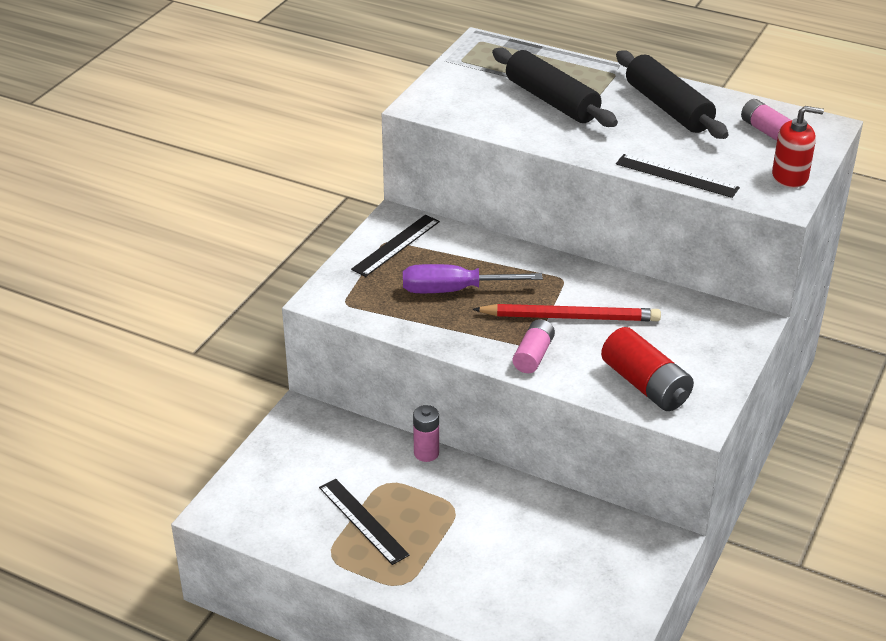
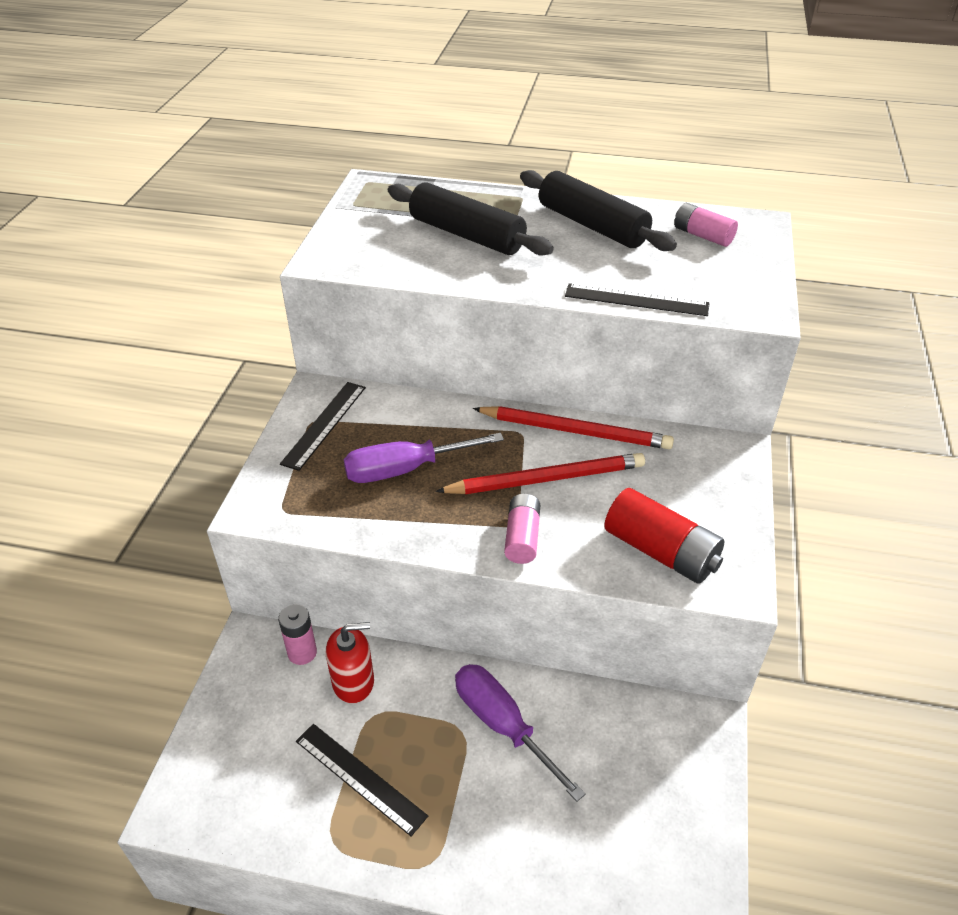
camera: 15 degrees left, 5 degrees up
(426, 453) = (410, 663): pink battery -> pink battery (302, 653)
(489, 510) = (503, 725): none -> purple screwdriver
(611, 285) = (575, 431): none -> red pencil
(790, 176) = (754, 282): red soap dispenser -> red soap dispenser (353, 682)

